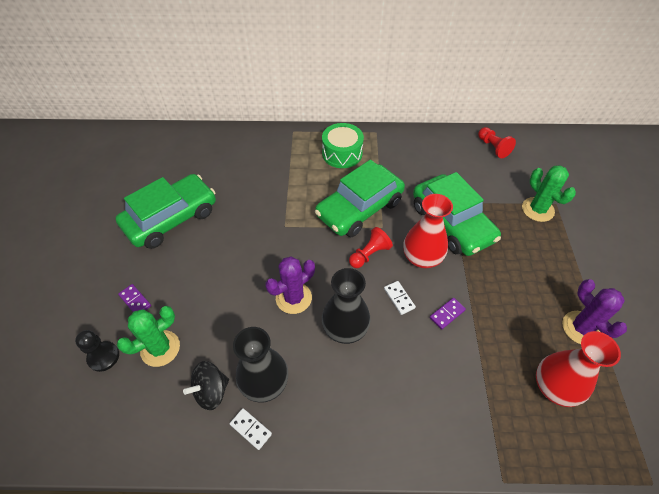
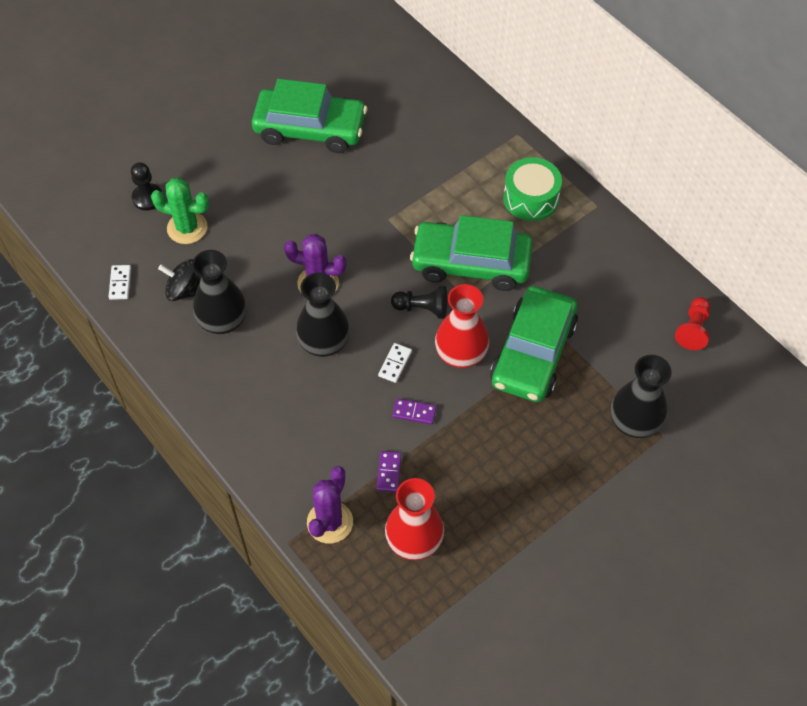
camera: 50 degrees right, 5 degrees up
(135, 300) = (210, 175): purple domino -> purple domino (389, 472)
(250, 429) = (179, 339): white domino -> white domino (120, 283)
(369, 254) = (422, 308): red pawn -> black pawn
(537, 209) = (634, 422): green cactus -> black vase
(581, 328) = (504, 534): purple cactus -> purple cactus (330, 522)

